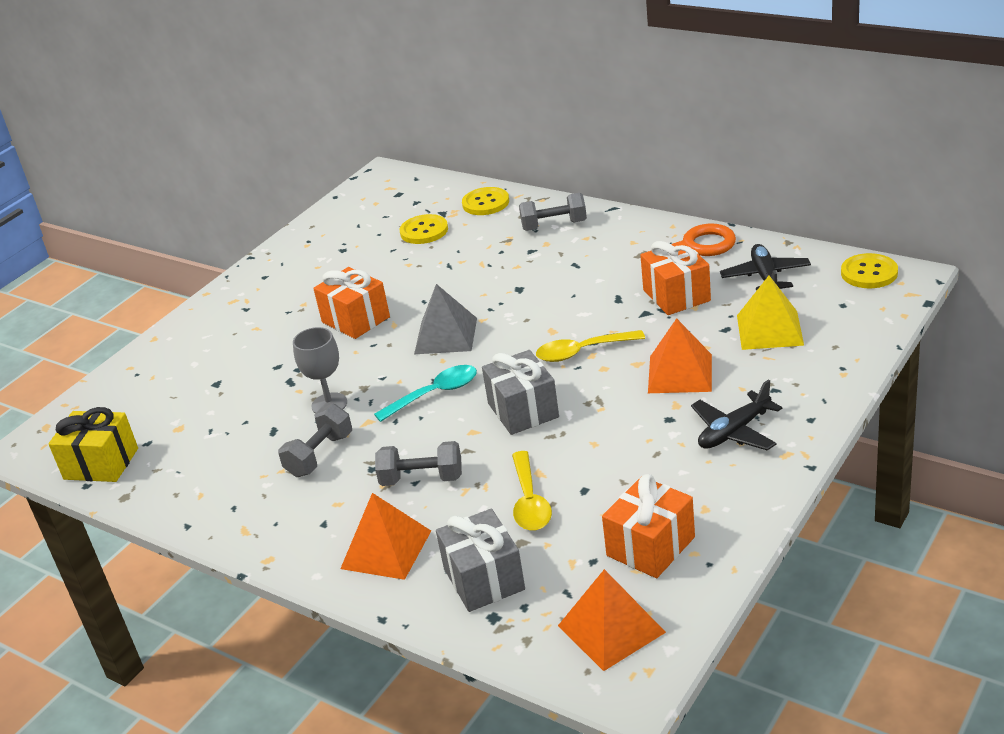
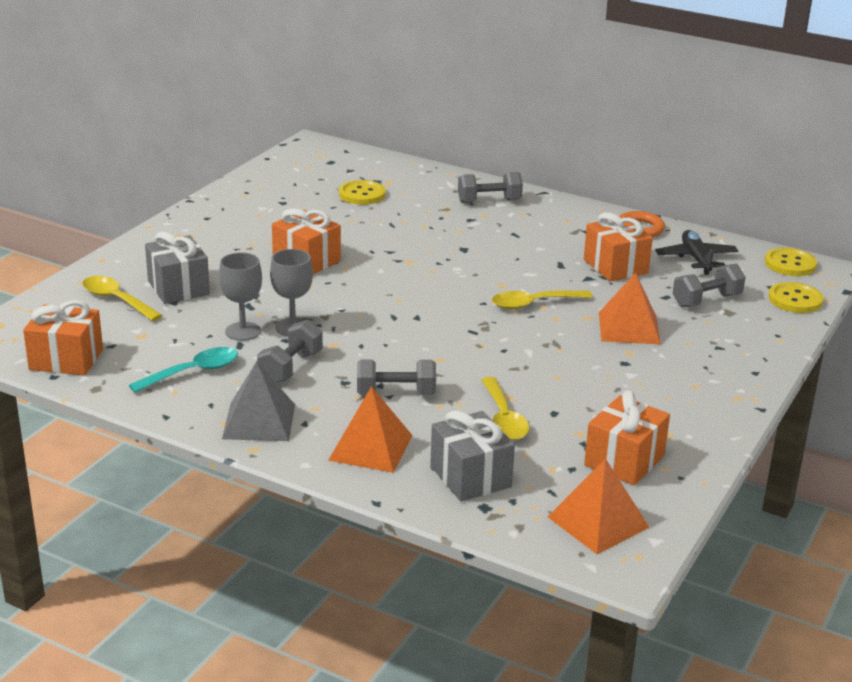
camera: 10 degrees left, 5 degrees down
(101, 464) = (66, 359): yellow gift -> orange gift
(160, 387) = (116, 300): none -> yellow spoon
(279, 414) = (243, 331): none -> grey goblet
(435, 394) = (396, 326): turquoise spoon -> turquoise spoon (193, 372)
(446, 335) = (399, 280): grey pyramid -> grey pyramid (259, 421)
(485, 203) = (419, 177): yellow button -> yellow button (795, 299)
(523, 410) = (485, 346): grey gift -> grey gift (178, 288)
(734, 431) = (687, 377): black plane -> none
(769, 330) = (706, 300): yellow pyramid -> grey dumbbell

